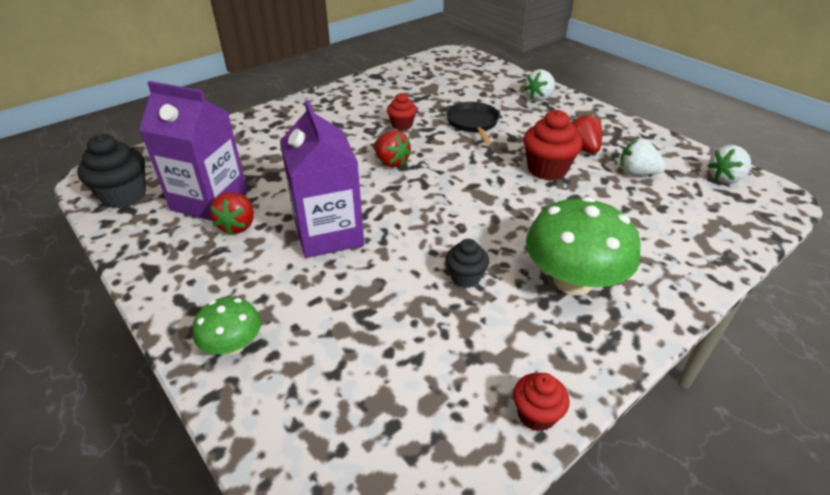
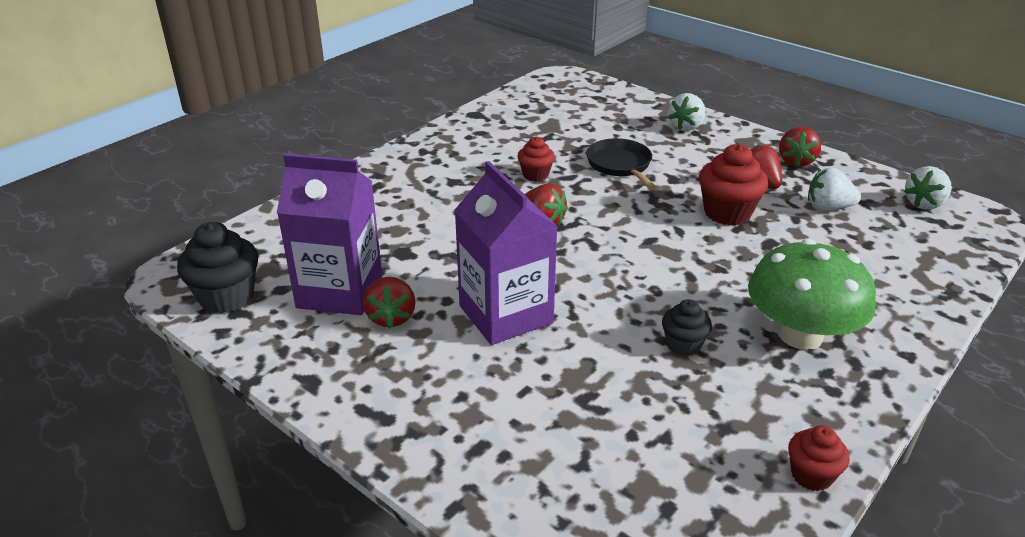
camera: 10 degrees left, 5 degrees down
(233, 345) = (453, 451): green mushroom -> none
(622, 133) = (796, 161): none -> red strawberry

